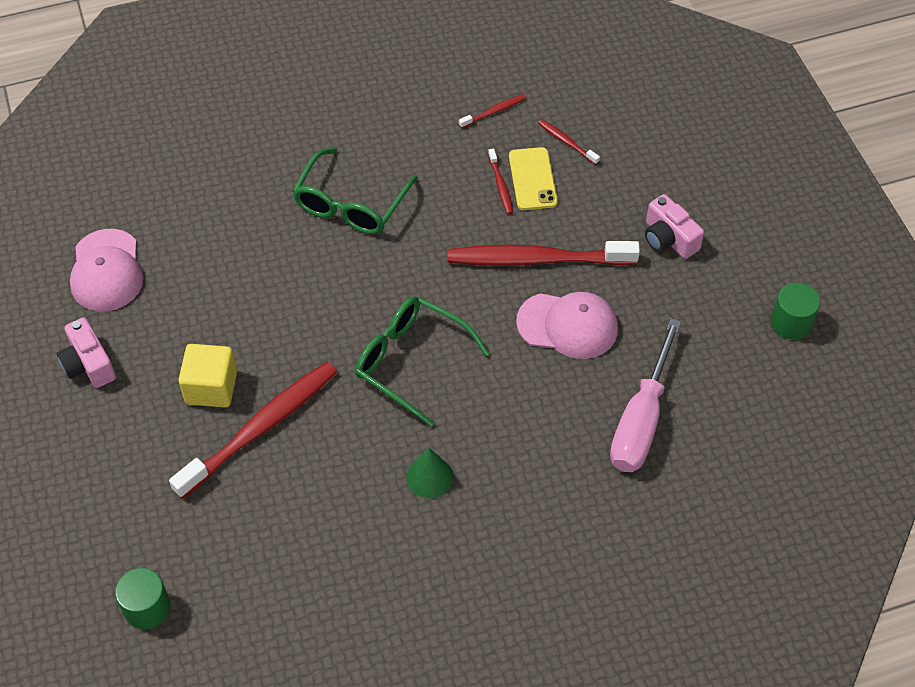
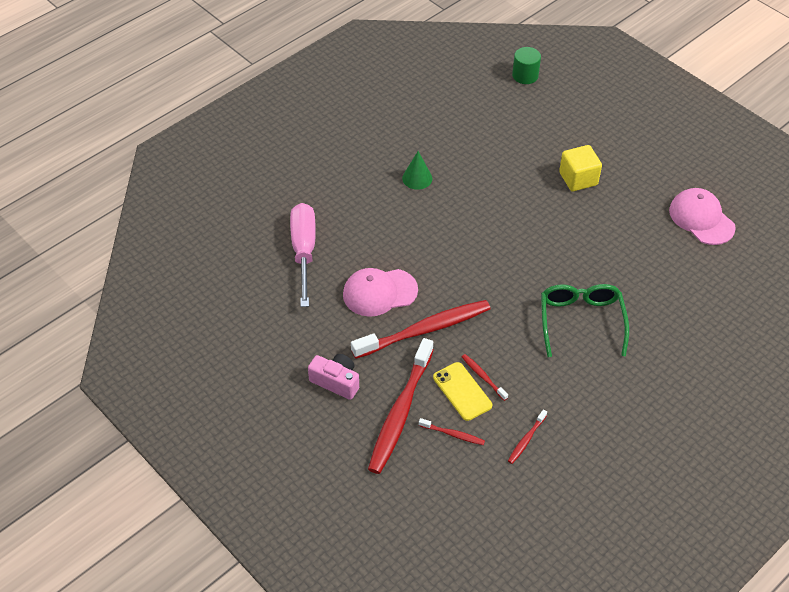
camera: 155 degrees right, 5 degrees down
(88, 364) = (660, 166): pink camera -> none
(261, 428) = (532, 169): red toothbrush -> red toothbrush (400, 412)
(410, 361) = (469, 234): green glasses -> none
(791, 322) = (223, 350): green cylinder -> none

